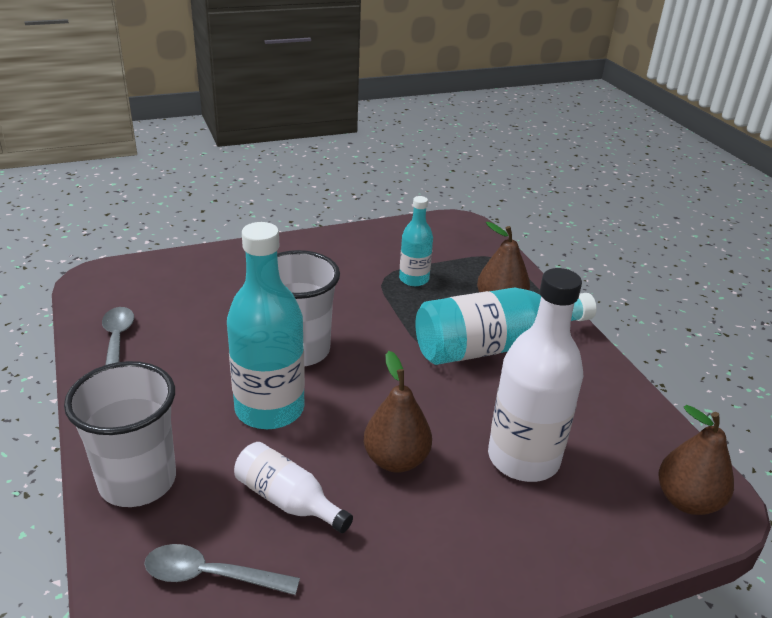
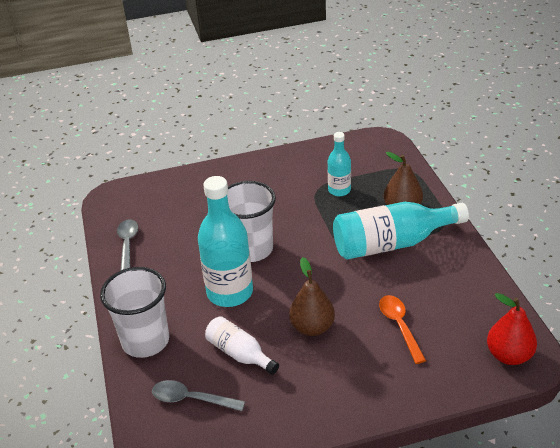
camera: 10 degrees right, 5 degrees up
(523, 458) = (399, 326): white bottle -> orange spoon
(687, 500) = (509, 355): brown pear -> red pear

